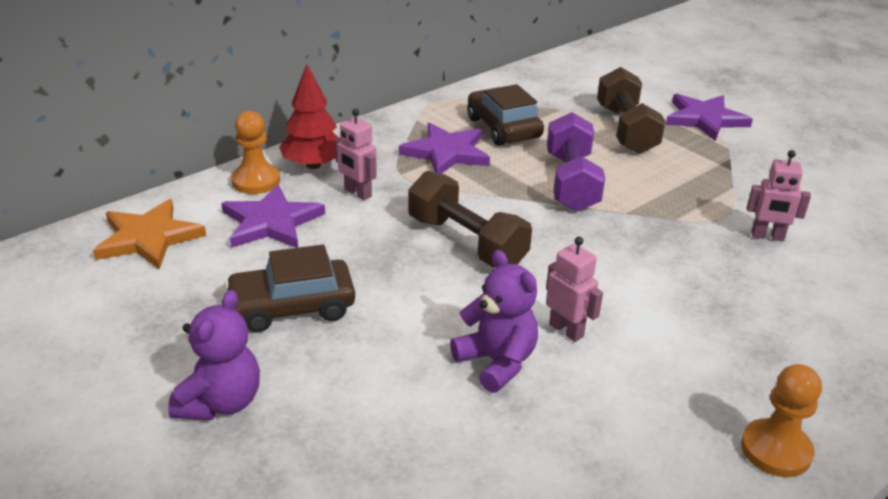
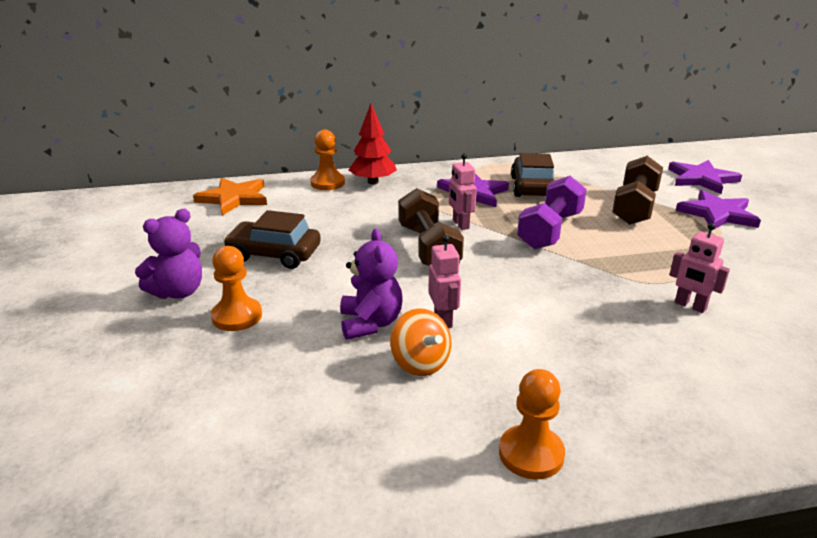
camera: 30 degrees right, 5 degrees down
(271, 222) = (312, 206): purple star -> purple star (702, 179)
(334, 409) = (237, 316): none -> orange pawn
(357, 193) = (384, 203): pink robot -> pink robot (460, 224)
(592, 392) = (420, 363): none -> orange spinning top

